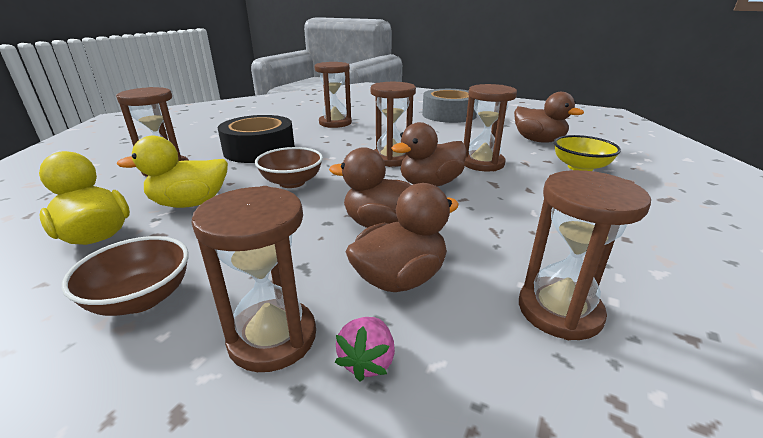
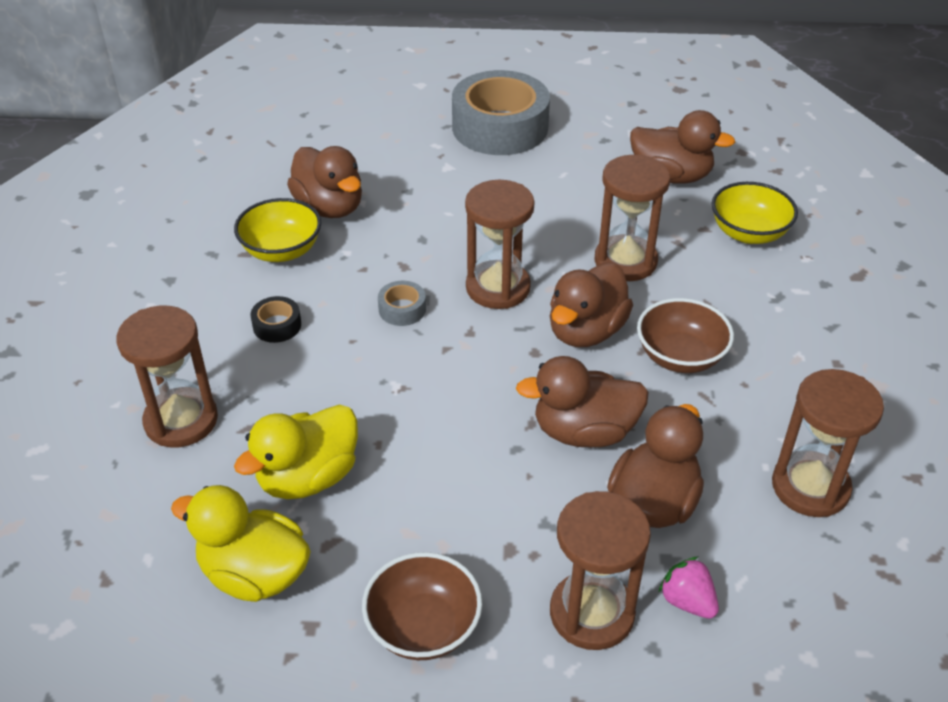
camera: 25 degrees left, 15 degrees up
(259, 150) = (277, 325): black tape -> black tape, size x0.41
(292, 182) = (403, 388): brown bowl -> brown bowl (680, 357)
(295, 130) = (281, 250): none -> yellow bowl
(329, 156) = (402, 309): none -> grey tape
(335, 123) = (329, 207): brown hourglass -> brown duck
(367, 361) = (687, 601): pink strawberry -> pink strawberry turned 150 degrees clockwise

